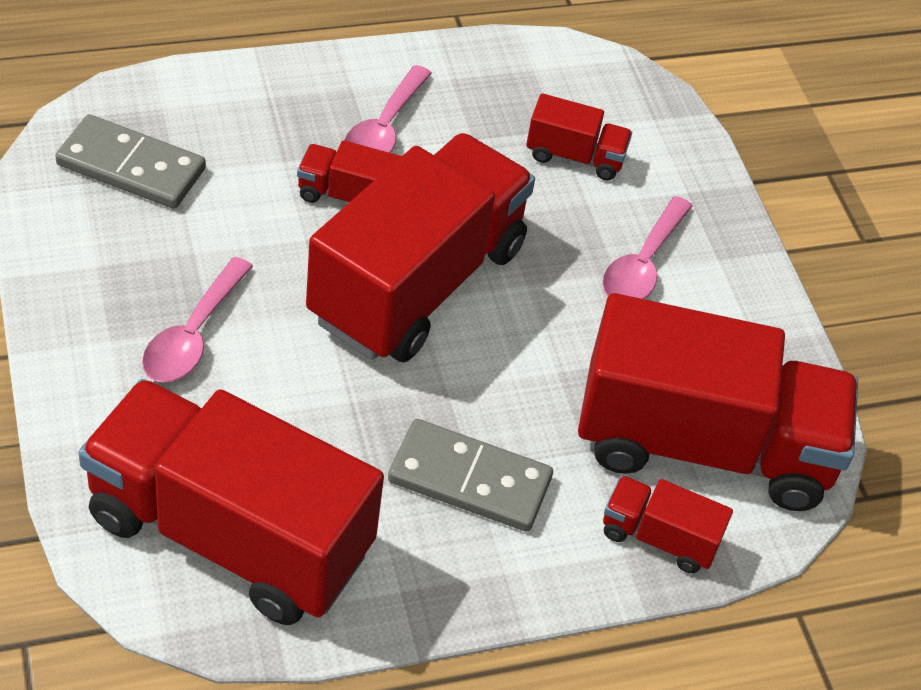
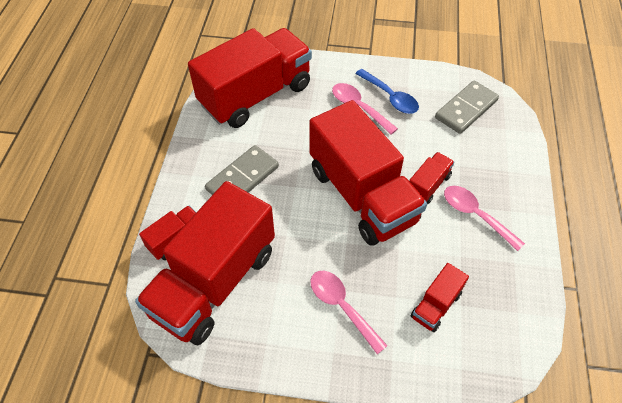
camera: 120 degrees right, 5 degrees up
(141, 289) = (390, 97): none -> blue spoon

